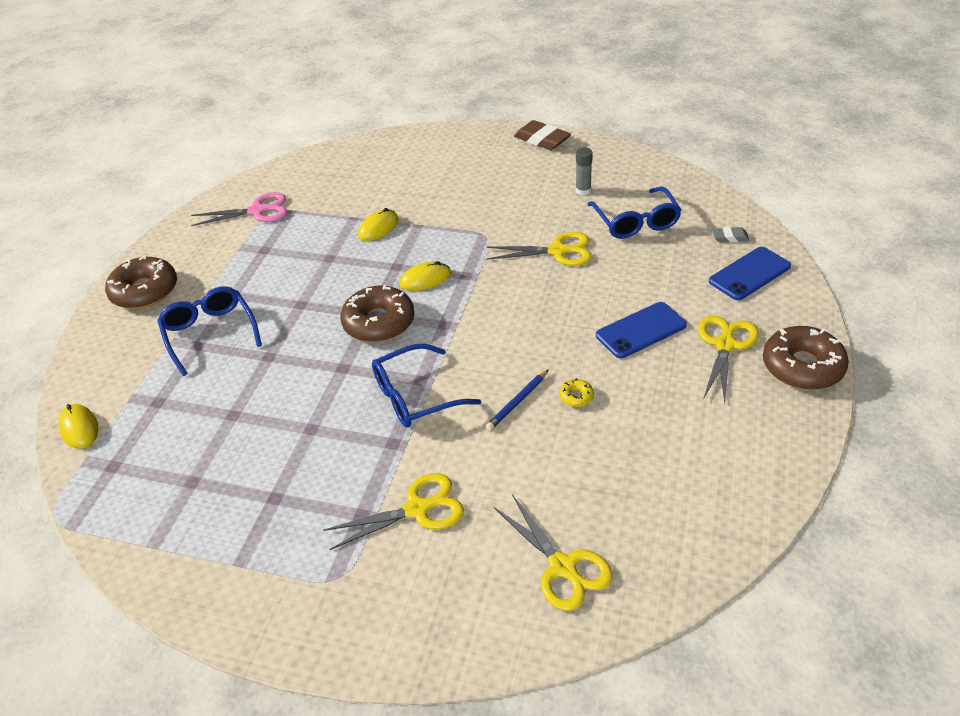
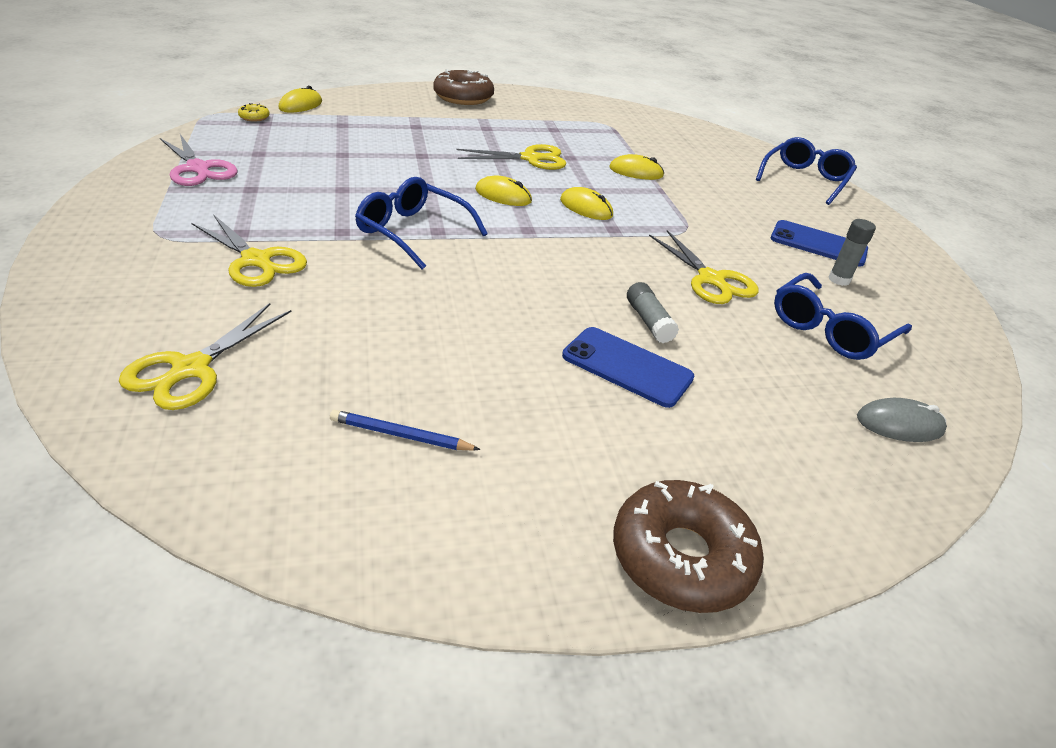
camera: 55 degrees right, 5 degrees down
(210, 333) = (433, 128): blue glasses -> blue glasses (805, 179)
(258, 211) = (600, 118): pink scissors -> pink scissors (198, 169)
(379, 322) = (503, 195): brown donut -> yellow mouse
(517, 402) = (439, 294): blue pencil -> blue pencil (400, 435)
(542, 140) = (892, 237): brown eraser -> none
(576, 396) = (472, 333): yellow donut -> yellow donut (254, 117)
(595, 301) = (648, 321): none -> grey glue stick
(725, 344) = (662, 453): yellow scissors -> yellow scissors (531, 158)
(730, 237) = (899, 424): grey eraser -> grey mouse
(749, 274) = (841, 458): blue phone -> blue phone (818, 244)

